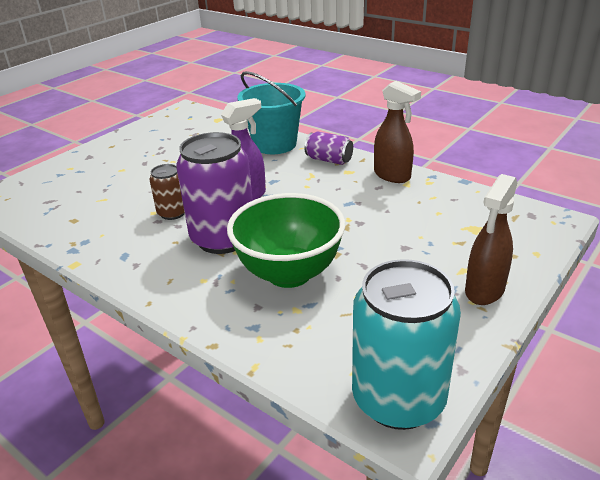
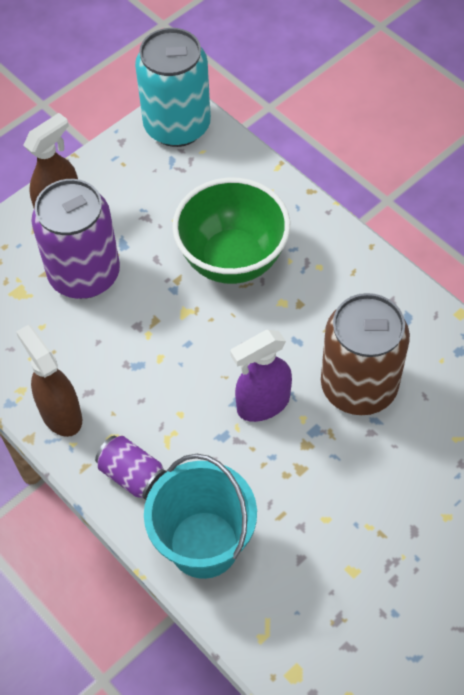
camera: 170 degrees left, 25 degrees up
(172, 213) = (359, 386): brown can -> brown can, size x1.97
(223, 238) = (297, 325): purple can -> purple can (84, 274)

